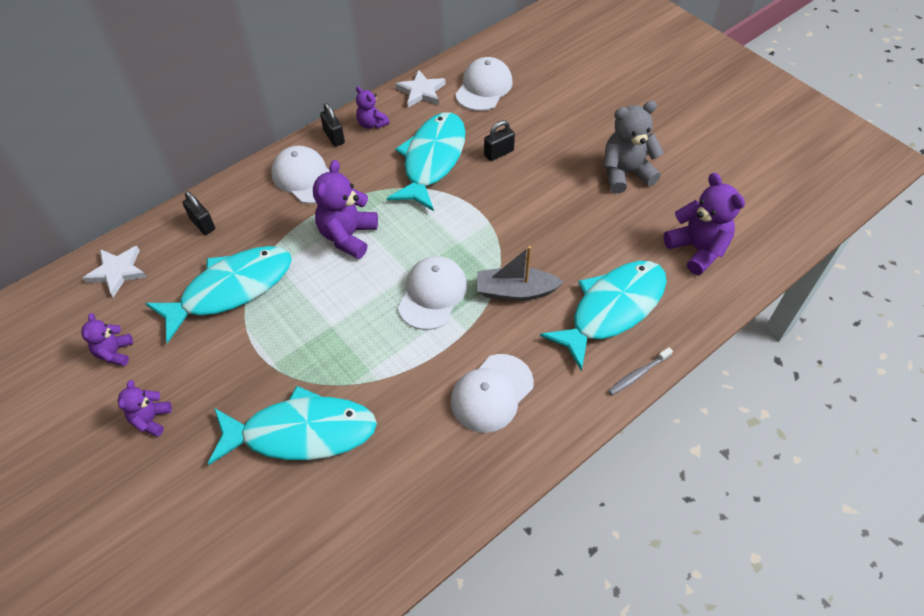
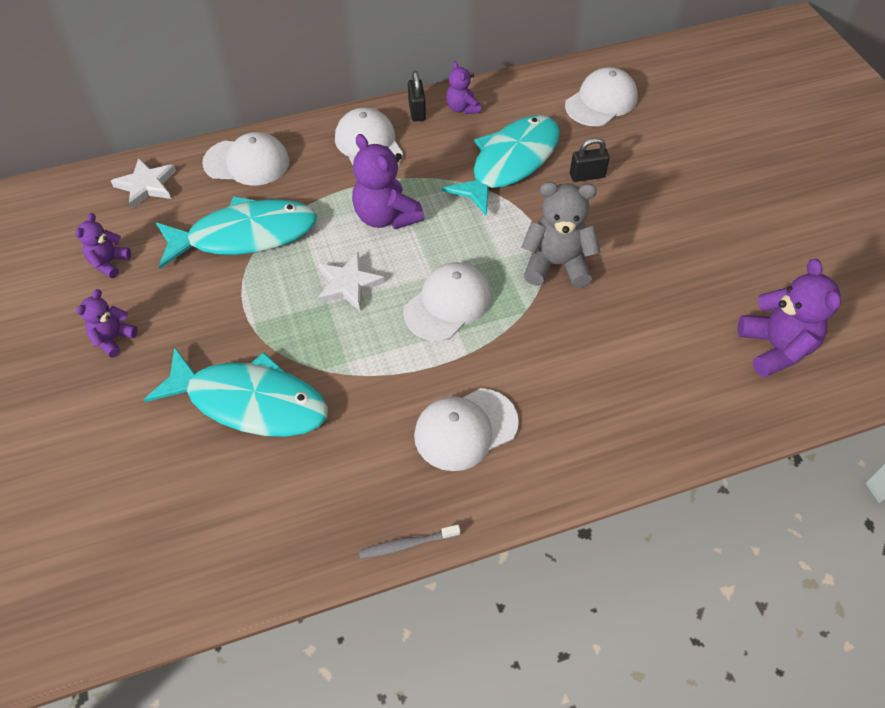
camera: 20 degrees right, 0 degrees up
(202, 224) = (247, 162): black padlock -> white cap
(348, 236) = (386, 216): purple teddy bear -> purple teddy bear turned 75 degrees counterclockwise
(421, 91) = (530, 88): white star -> white star (348, 284)
(515, 291) = (540, 329): grey boat -> none
(612, 309) = (642, 383): turquoise fish -> none
(625, 173) = (724, 238): grey teddy bear -> grey teddy bear (556, 264)
(638, 374) = (641, 465): grey toothbrush -> grey toothbrush (407, 544)

